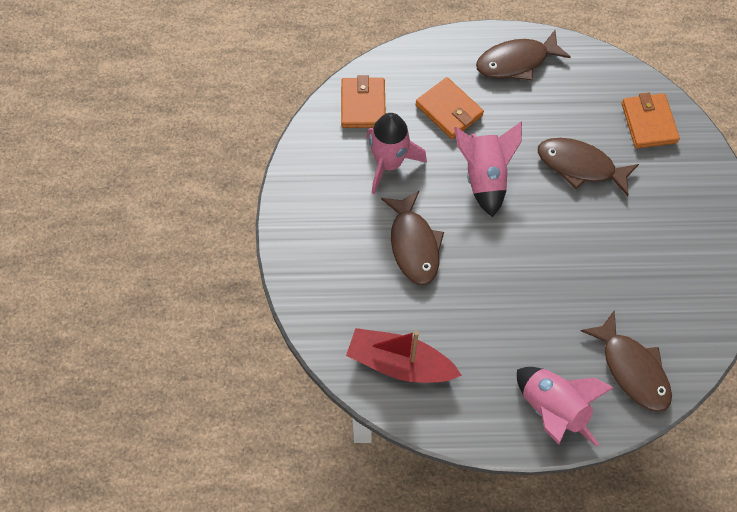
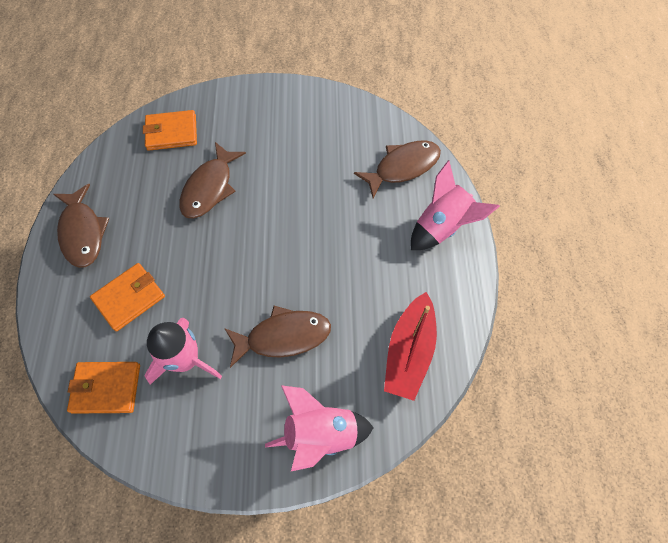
camera: 90 degrees left, 0 degrees up
(484, 178) = (213, 268): pink rocket -> pink rocket (320, 433)

